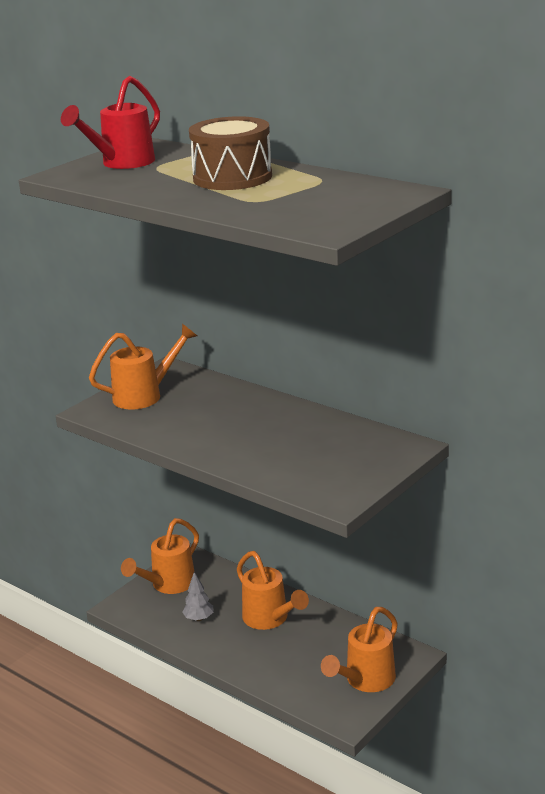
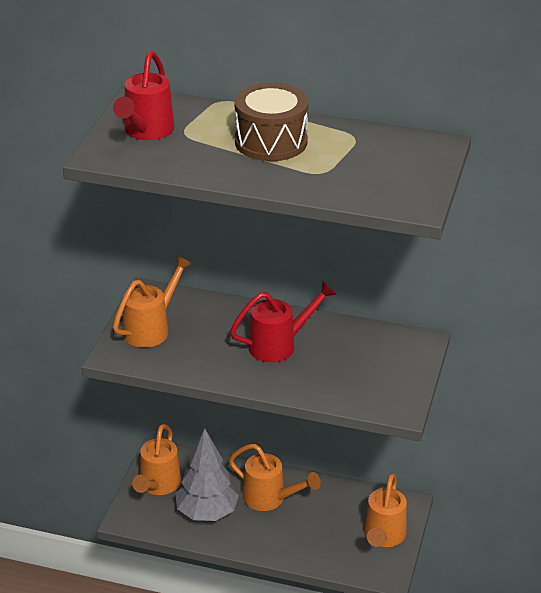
camera: 25 degrees left, 10 degrees up
(199, 618) = (207, 513): grey tree -> grey tree, size x2.15
(256, 426) = (279, 345): none -> red watering can

